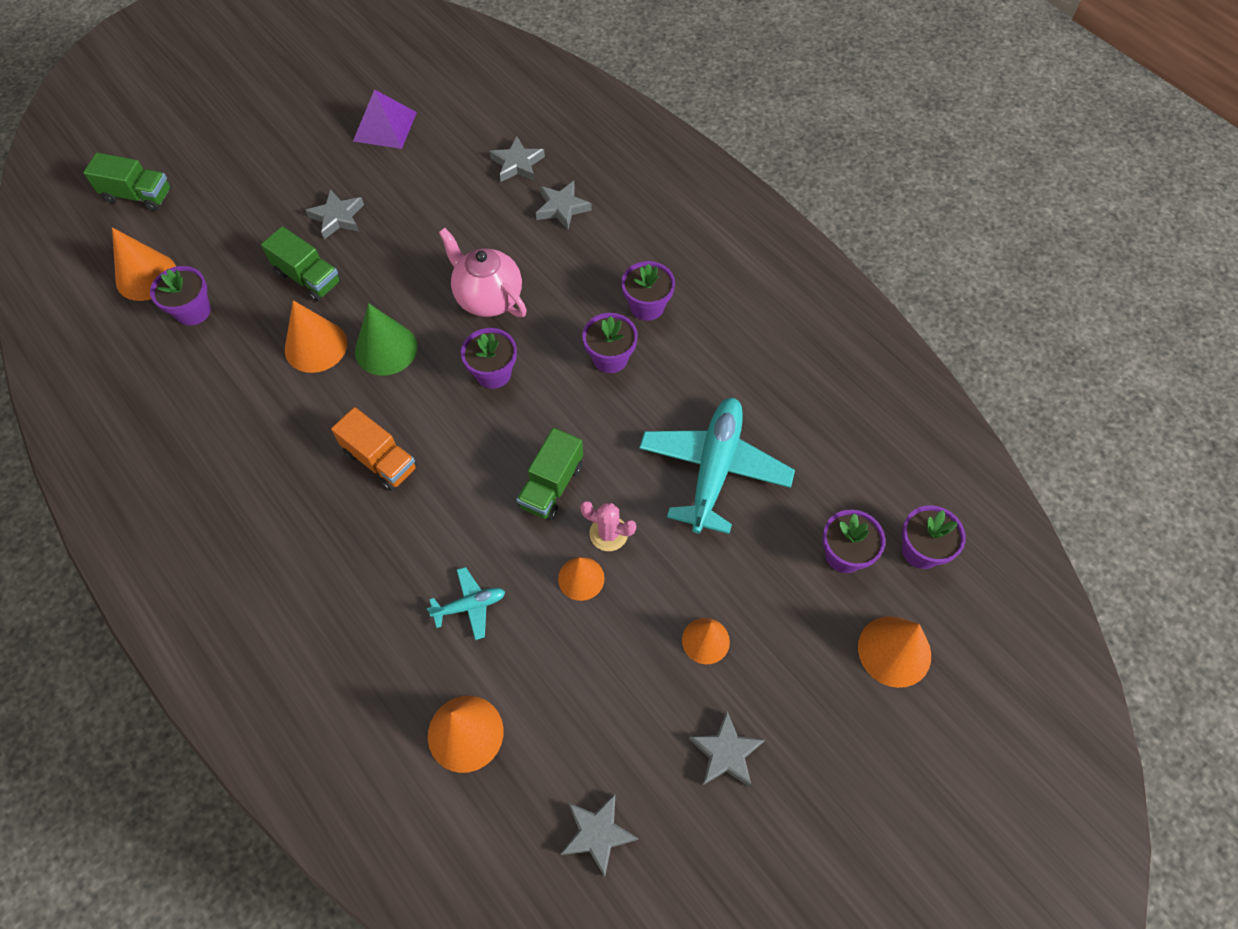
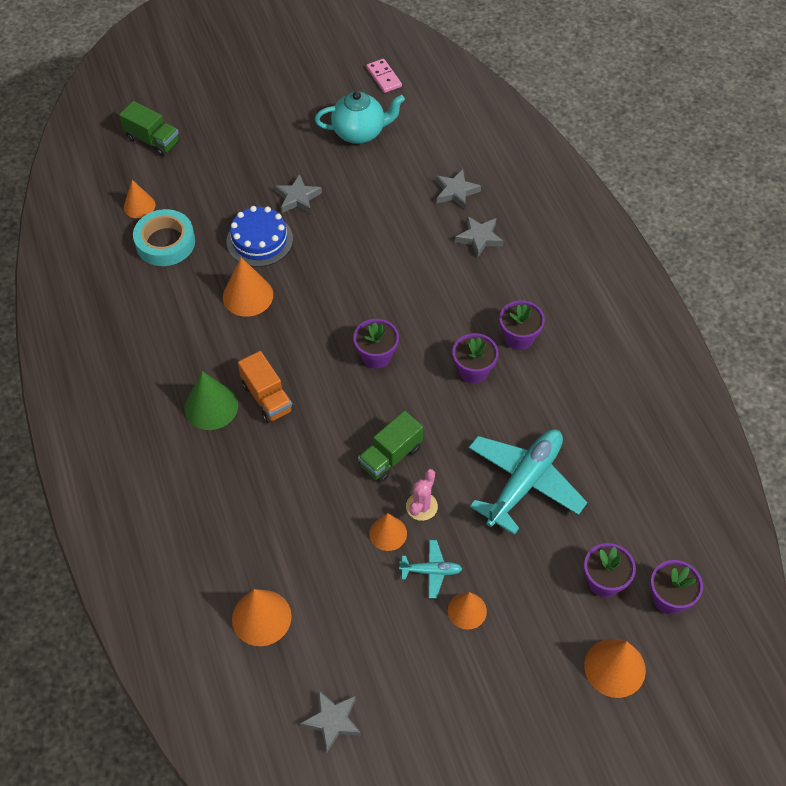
camera: 20 degrees right, 5 degrees down
(146, 276) = (139, 206): orange cone -> orange cone, size x0.66
(193, 311) = (165, 242): purple flower pot -> turquoise tape
(308, 278) = (259, 240): green truck -> blue cake
(385, 126) = (360, 133): purple pyramid -> turquoise teapot
(386, 349) = (300, 313): green cone -> green cone (211, 407)
(391, 59) = (383, 77): none -> pink domino
(470, 606) = (297, 527): turquoise plane -> turquoise plane (431, 571)
(488, 298) = (393, 295): pink teapot -> none
(608, 533) = (421, 506): pink cactus -> pink cactus turned 75 degrees clockwise
(726, 753) = (451, 697): grey star -> none

